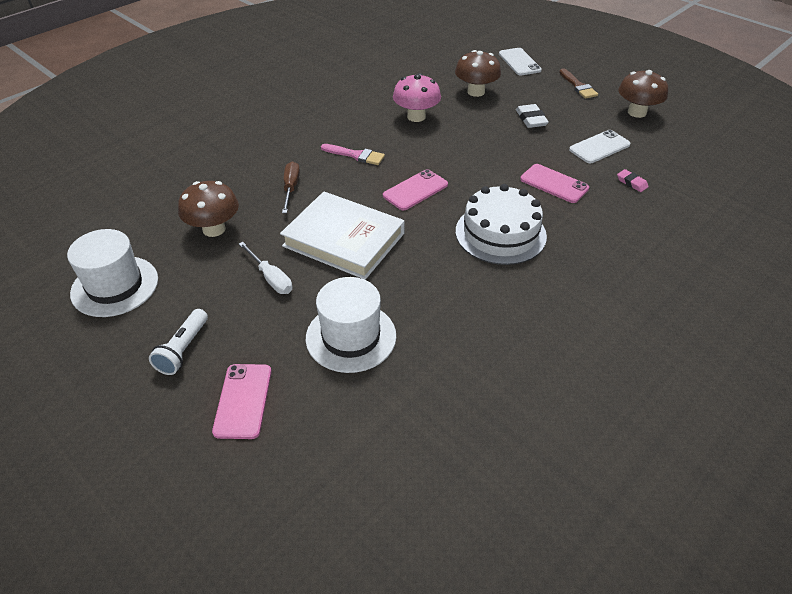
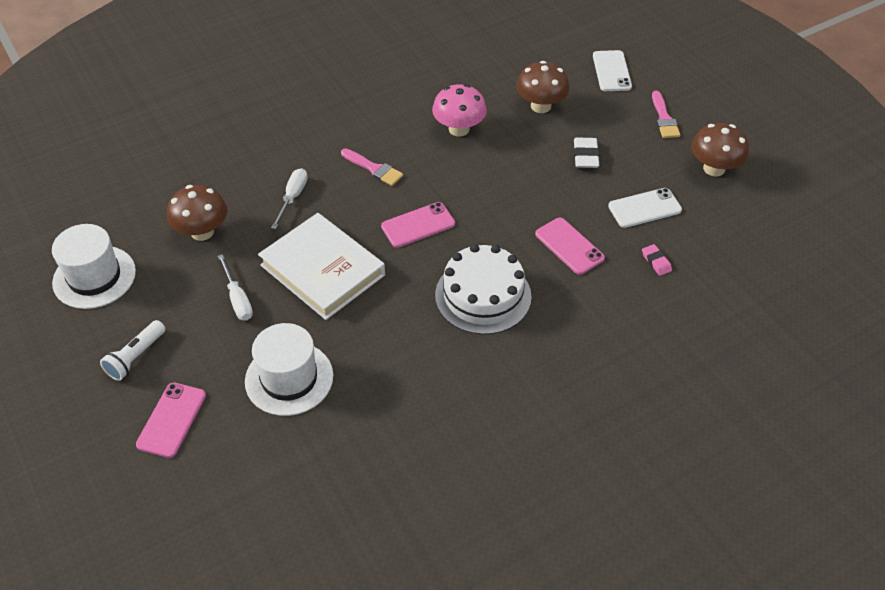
camera: 15 degrees right, 5 degrees up
(291, 188) = (293, 197): brown screwdriver -> white screwdriver
(578, 86) = (664, 118): brown brush -> pink brush

